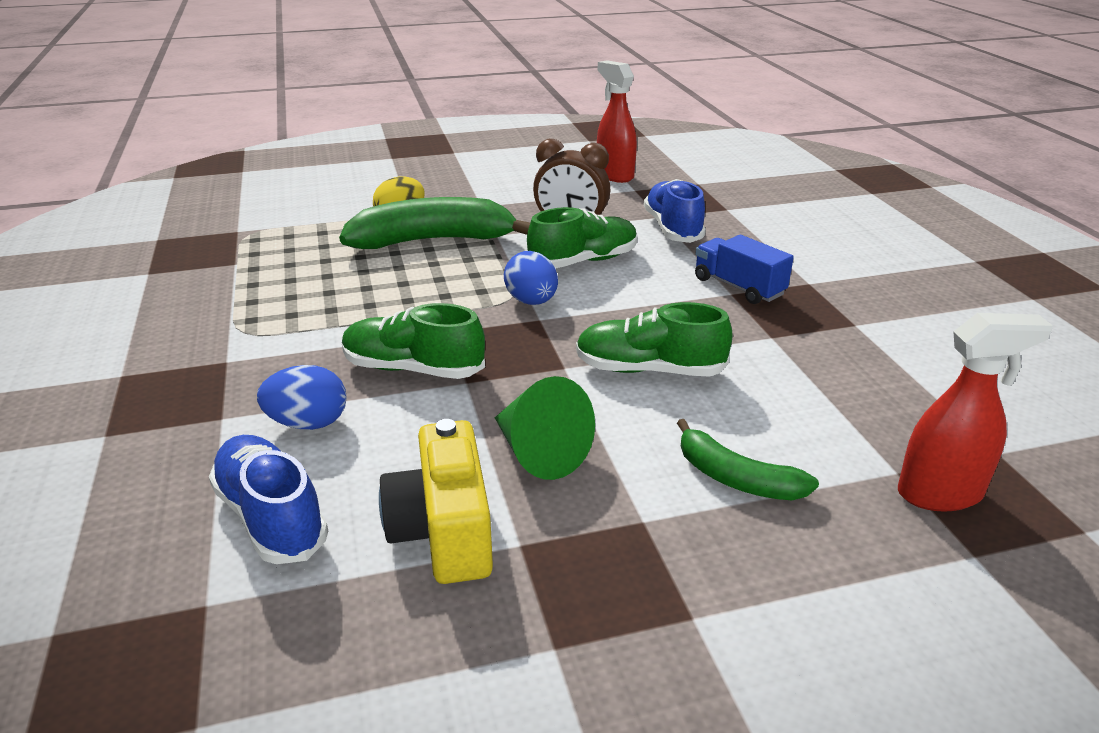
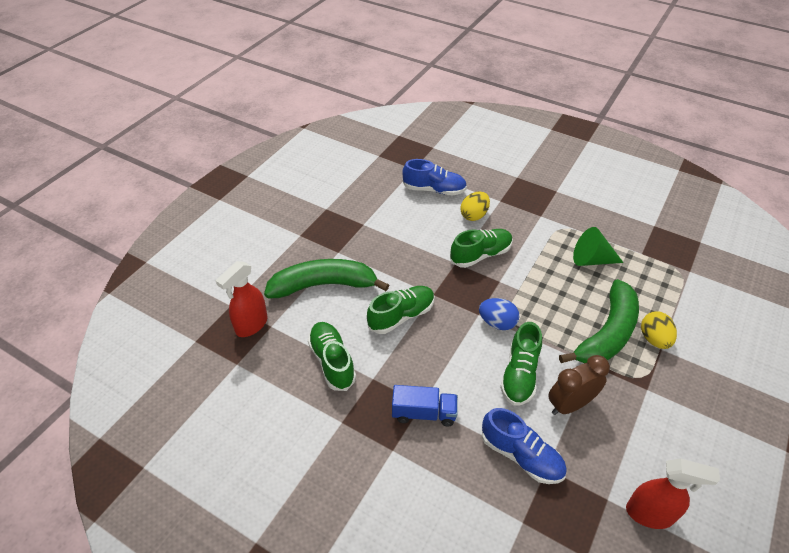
camera: 135 degrees right, 15 degrees up
(308, 423) = (474, 215): blue egg -> yellow egg
(444, 532) = (387, 214): yellow camera -> none
(539, 452) = (394, 253): green cone -> green cone (591, 260)
(736, 478) = (323, 285): green banana -> green banana, size x1.83
(818, 377) = (332, 361): none -> green shoe

